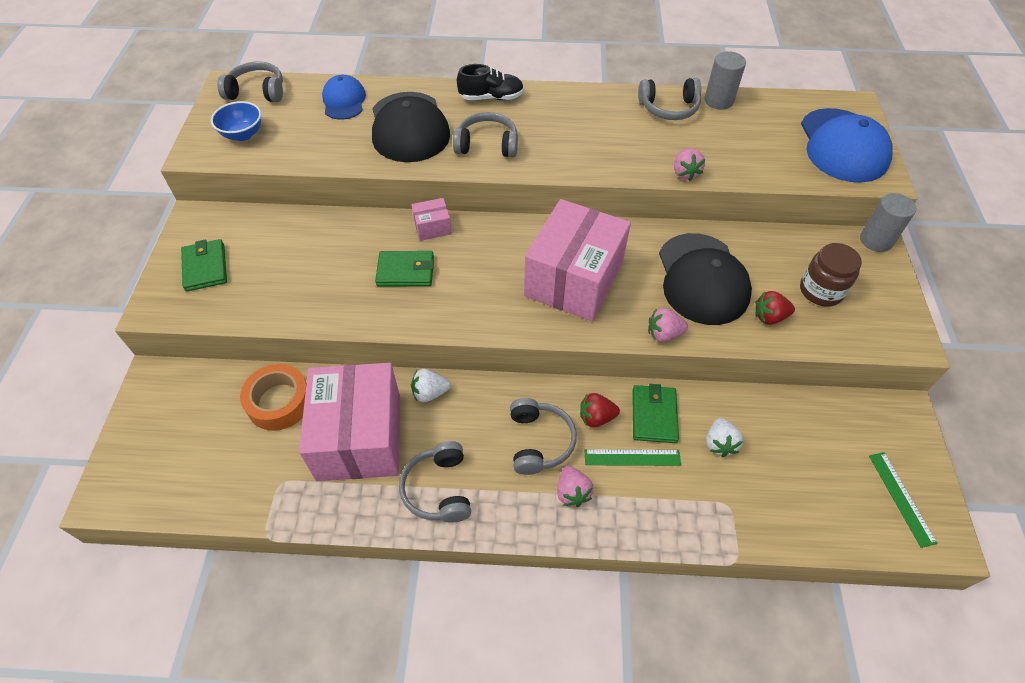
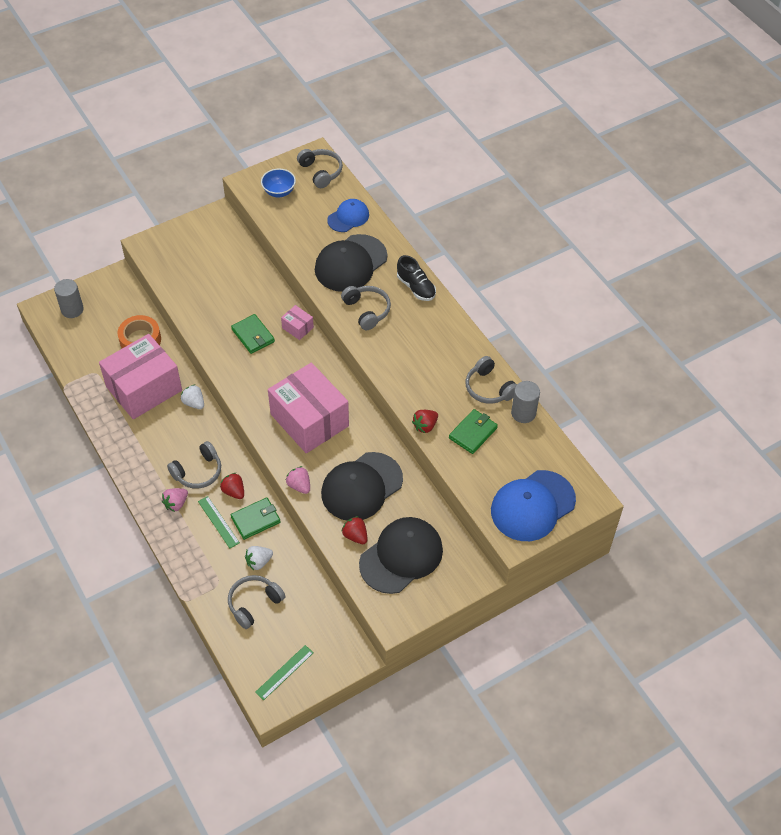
camera: 55 degrees right, 0 degrees up
(205, 267) = (187, 246): green wallet -> green wallet (473, 433)
(439, 489) = (137, 442): grey headphones -> grey headphones (254, 603)
(574, 279) = (309, 420): pink box -> pink box turned 60 degrees clockwise
(685, 173) = (425, 426): pink strawberry -> red strawberry
(821, 291) = (401, 556): brown jar -> black cap
(876, 240) = (478, 574): grey cylinder -> grey cylinder (72, 309)

